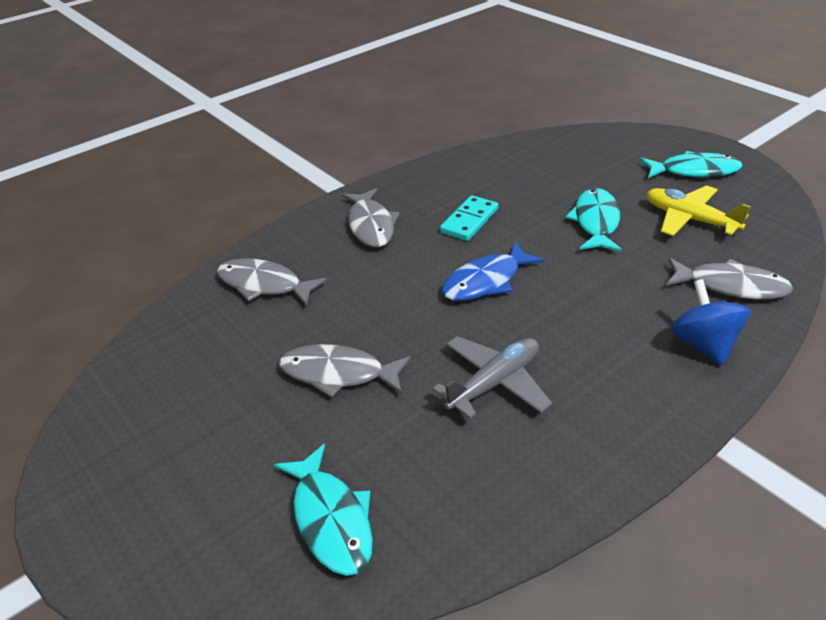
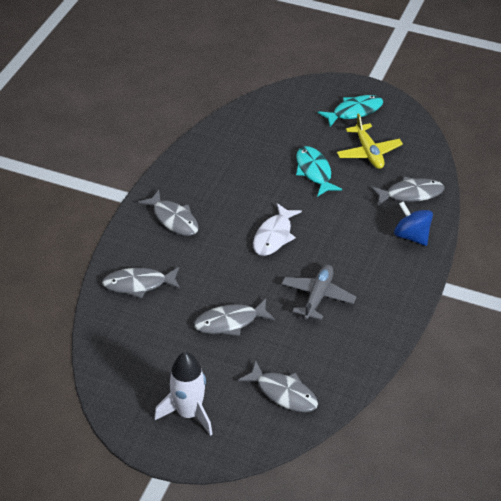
camera: 30 degrees left, 5 degrees up
(166, 489) = (189, 413): none -> white rocket
(331, 519) = (283, 393): turquoise fish -> grey fish
(469, 221) = (235, 195): turquoise domino -> none
(486, 281) = (274, 236): blue fish -> white fish
(689, 219) = (368, 152): yellow plane -> yellow plane turned 120 degrees counterclockwise

